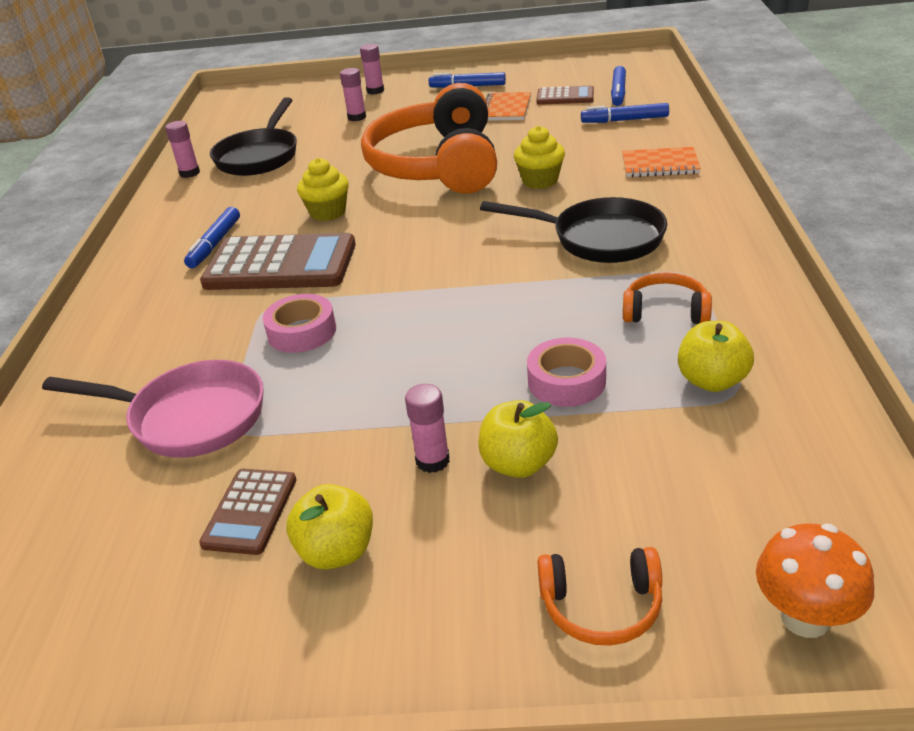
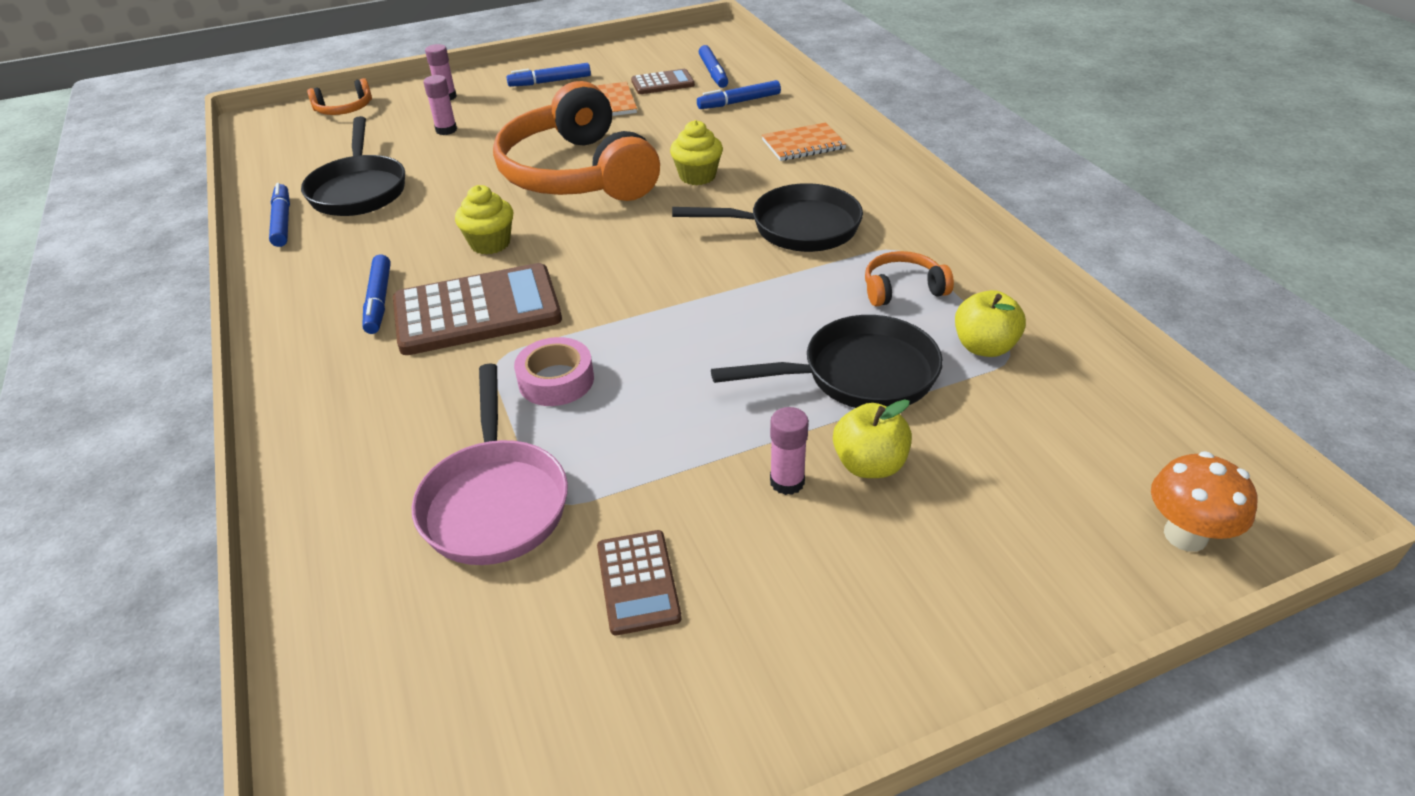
camera: 25 degrees left, 5 degrees up
(189, 173) = (282, 221): pink glue stick -> blue marker
(189, 417) = (495, 501): pink pan -> pink pan turned 90 degrees clockwise
(337, 551) = (756, 596): yellow apple -> none
(566, 381) = (859, 375): pink tape -> black pan
(601, 606) = (1027, 574): orange headphones -> orange headphones (344, 109)

